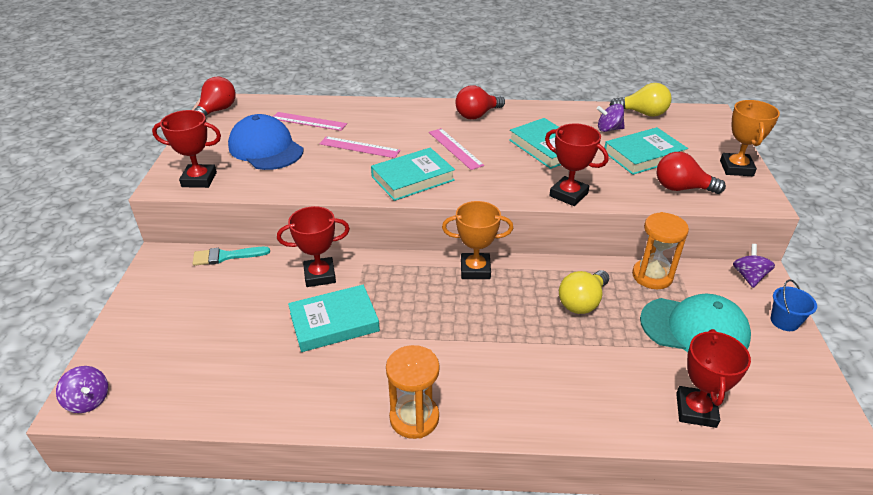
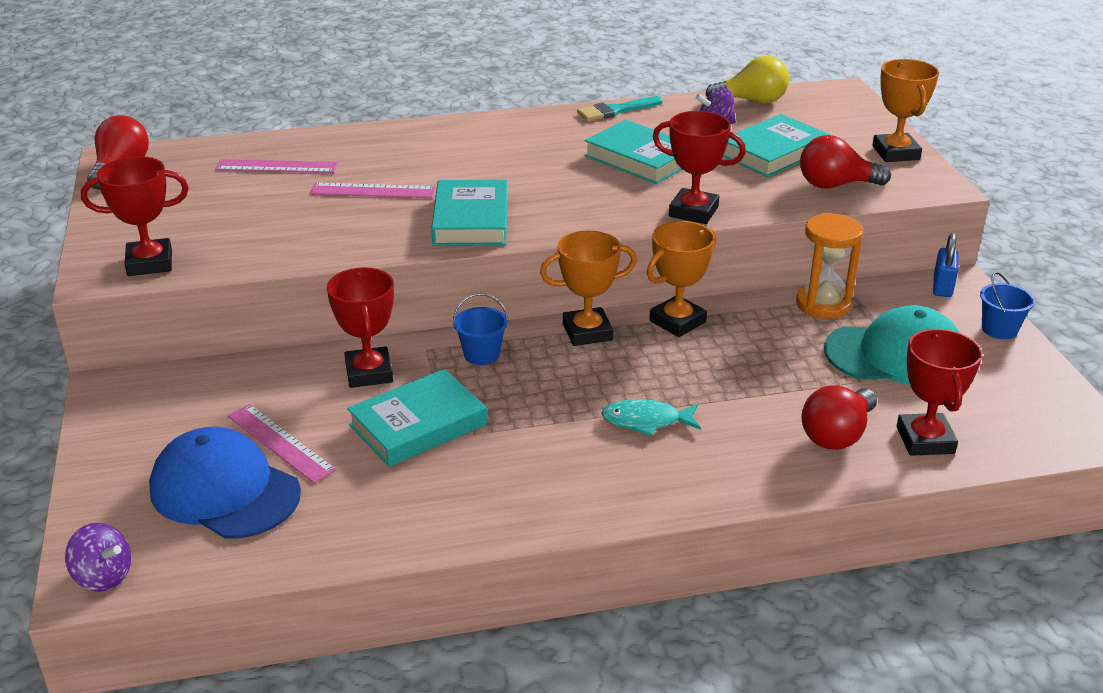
camera: 15 degrees left, 5 degrees down
(226, 256) = (214, 371): turquoise brush -> turquoise brush (615, 111)
(266, 148) = (230, 210): blue cap -> blue cap (225, 491)
(320, 275) = (369, 373): red trophy -> red trophy turned 75 degrees counterclockwise
(398, 274) = (481, 354): none -> blue bucket
(413, 178) = (471, 220): turquoise book -> turquoise book turned 45 degrees counterclockwise
(414, 418) = (579, 511): orange hourglass -> none
(455, 148) = (513, 175): pink ruler -> pink ruler (280, 442)
(477, 115) = (525, 129): red light bulb -> red light bulb (837, 435)
(489, 350) = (646, 421): none -> turquoise fish
(541, 272) = (677, 321): none -> orange trophy
(582, 302) = (744, 348): yellow light bulb -> none
(748, 277) = (942, 287): purple spinning top -> blue padlock

